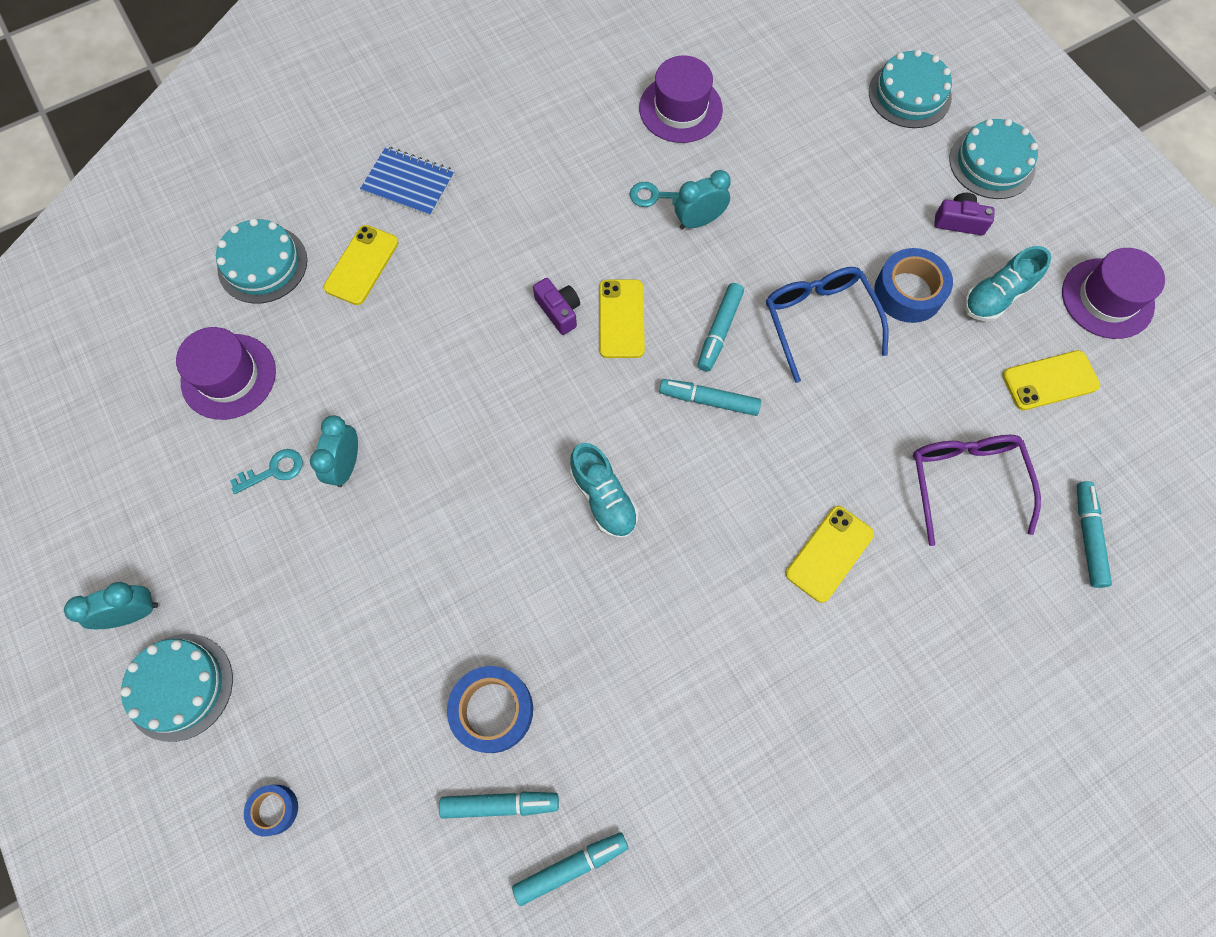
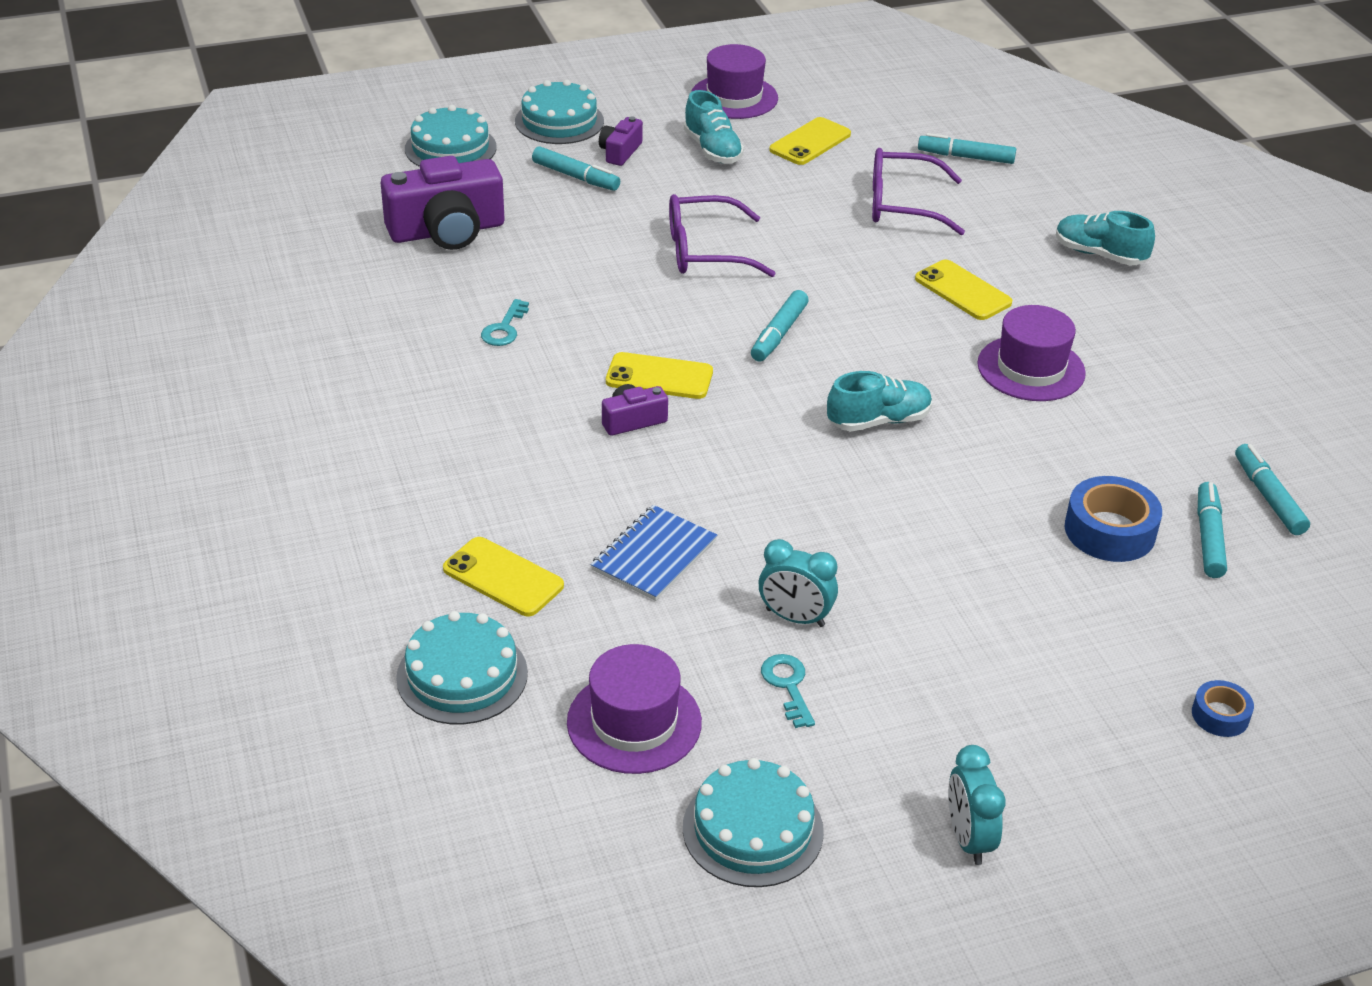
camera: 80 degrees left, 30 degrees down
(179, 686) = (1070, 795): turquoise cake -> turquoise cake (753, 829)
(409, 183) = (390, 521): blue notebook -> blue notebook (654, 555)
(680, 109) = (388, 292): purple hat -> purple hat (1031, 368)
(699, 221) = (551, 304): turquoise clock -> none
(719, 331) = (697, 314): turquoise marker -> turquoise marker (575, 177)
(780, 124) = (447, 231): none -> purple camera
(818, 320) = (705, 251): blue glasses -> purple glasses
(908, 292) = (690, 194): blue tape -> none
(944, 689) = (1099, 254): none -> turquoise shoe
(1050, 380) = (810, 142): yellow phone -> yellow phone turned 45 degrees clockwise

